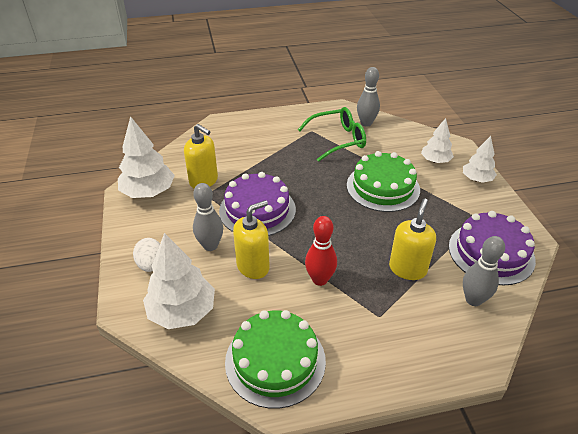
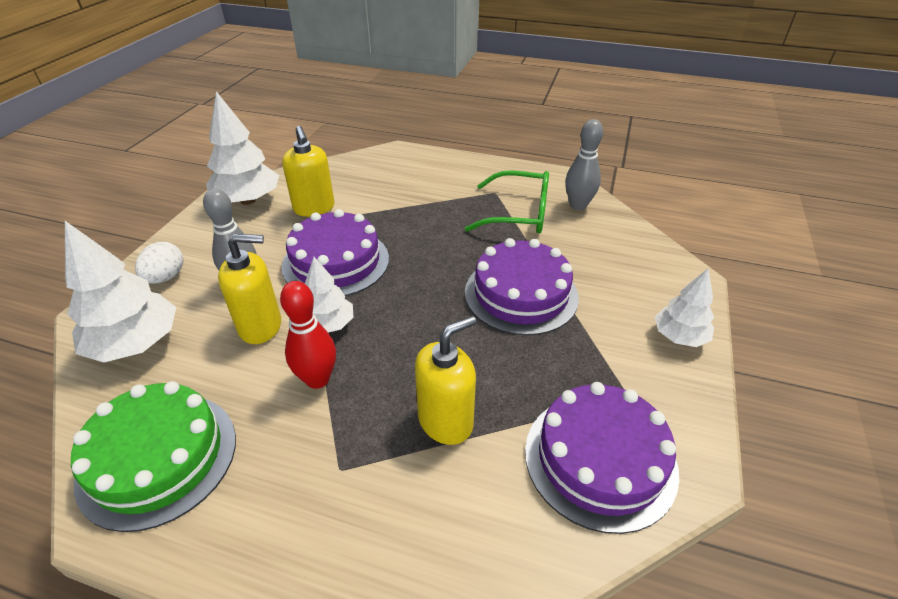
camera: 30 degrees right, 0 degrees up
(383, 187) = (521, 294): green cake -> purple cake
(435, 160) = (634, 286): white tree -> white tree (328, 324)
(473, 300) = (500, 520): grey bowling pin -> none

